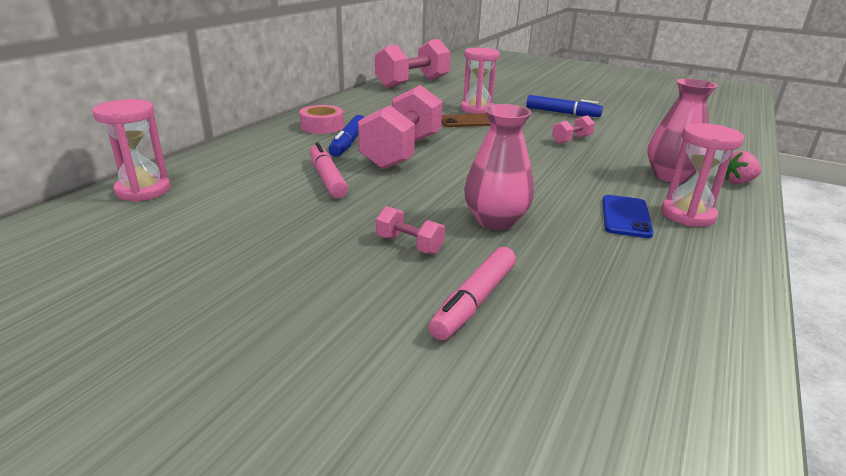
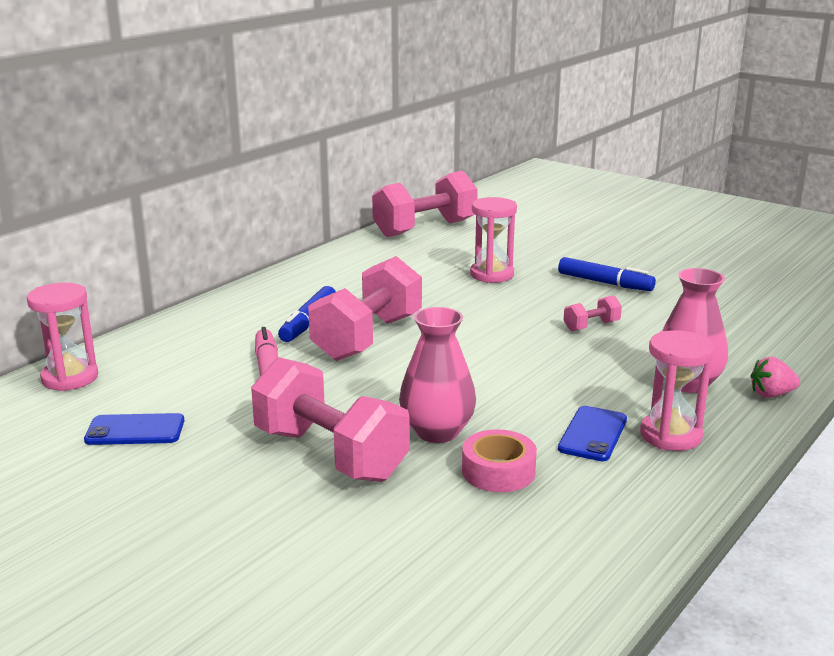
camera: 10 degrees right, 5 degrees down
(215, 233) = (135, 430): none -> blue phone
(322, 126) = (284, 297): pink tape -> pink tape (498, 471)
(409, 245) = (330, 454): pink dumbbell -> pink dumbbell, size x2.29
(467, 121) = (469, 294): brown phone -> none
(474, 301) = (372, 517): pink marker -> none

